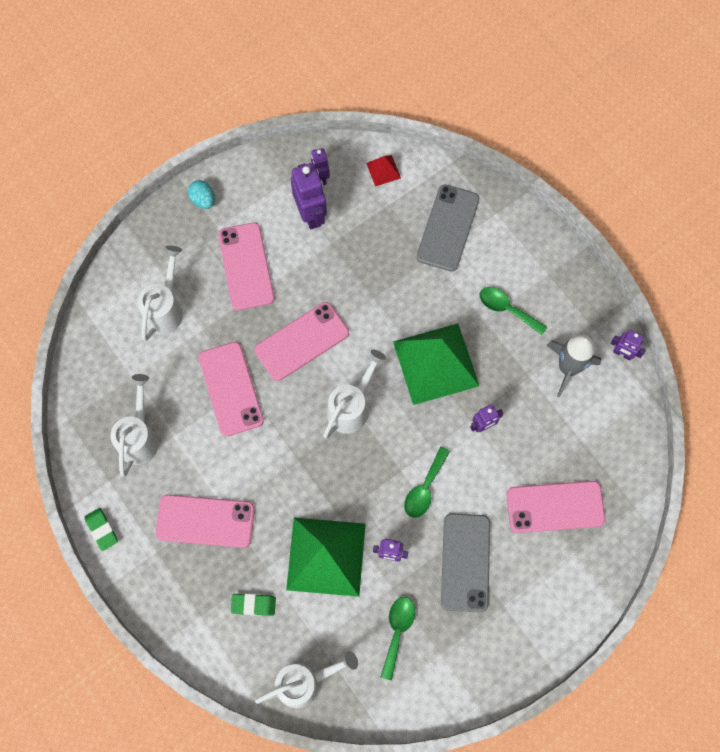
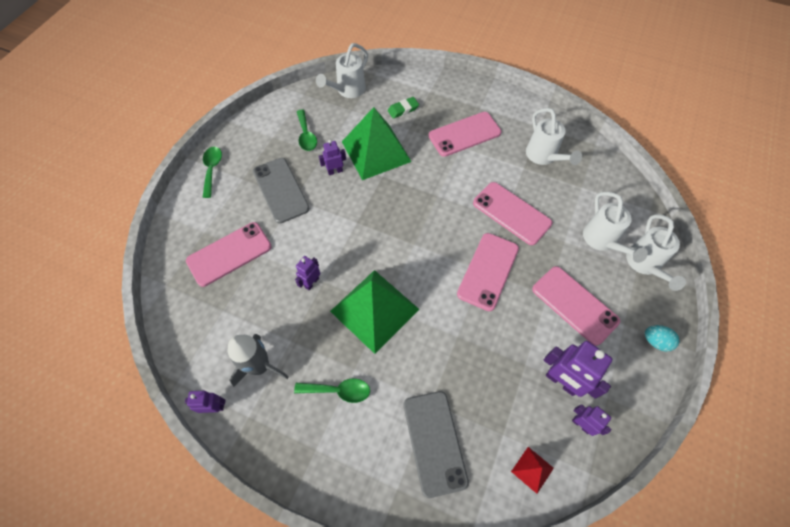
camera: 150 degrees right, 10 degrees down
(102, 529) = (520, 103): green eraser -> none
(351, 408) = (419, 244): white watering can -> white watering can (644, 264)
(424, 488) = (333, 219): green spoon -> green spoon (212, 169)

